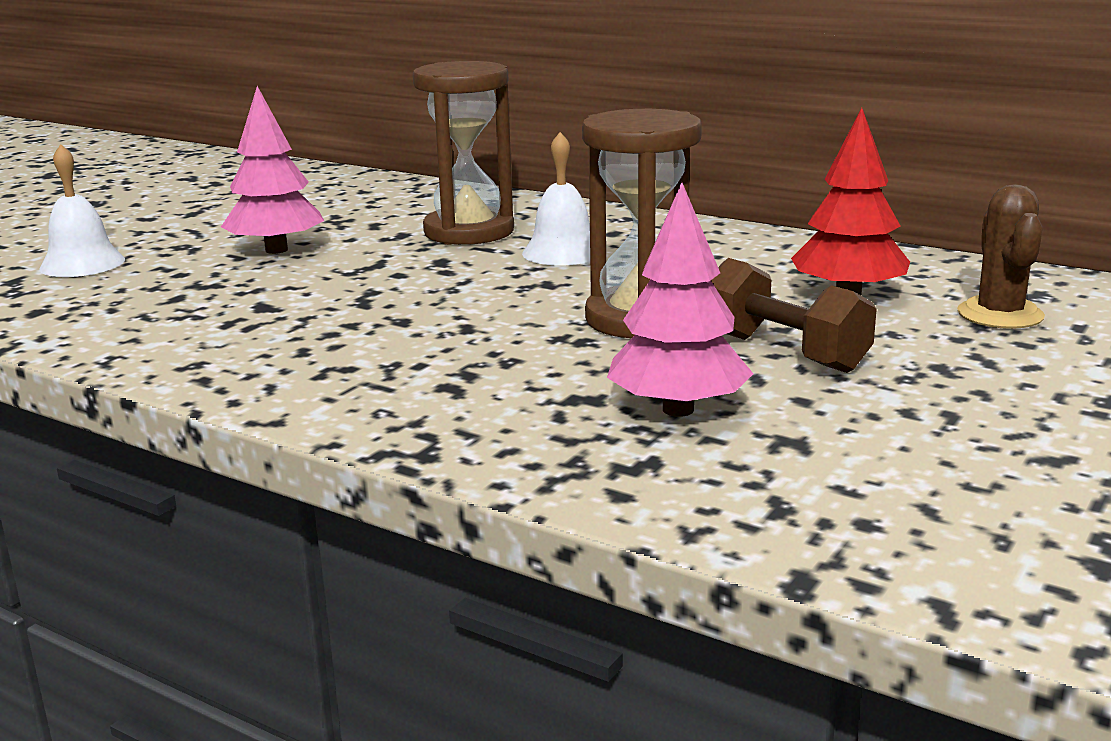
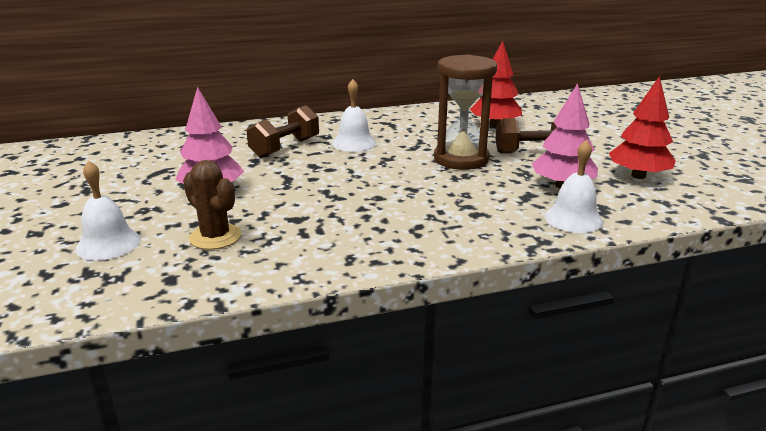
camera: 50 degrees left, 5 degrees up
(469, 232) = (285, 148): brown hourglass -> brown dumbbell
(550, 452) = (573, 219): none -> white bell
(866, 455) = (638, 176): none -> red tree
(1000, 314) = (548, 116): brown cactus -> brown cactus (215, 237)

